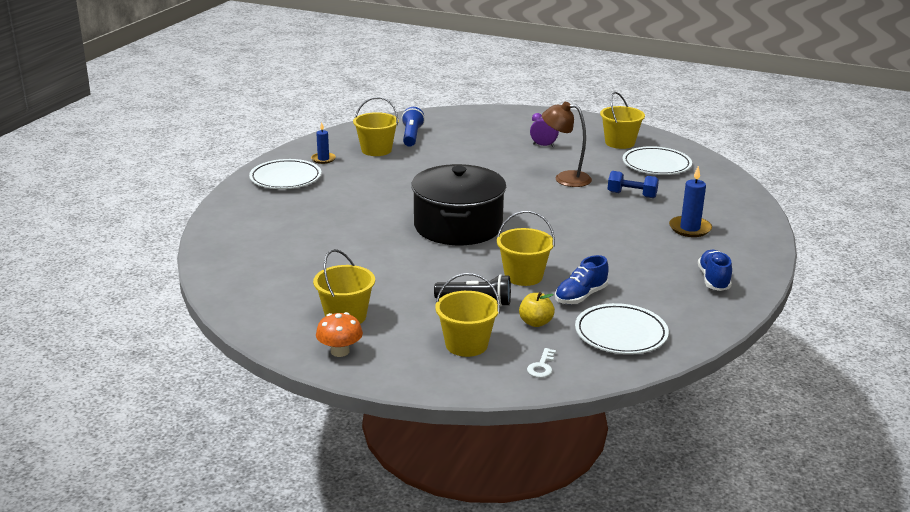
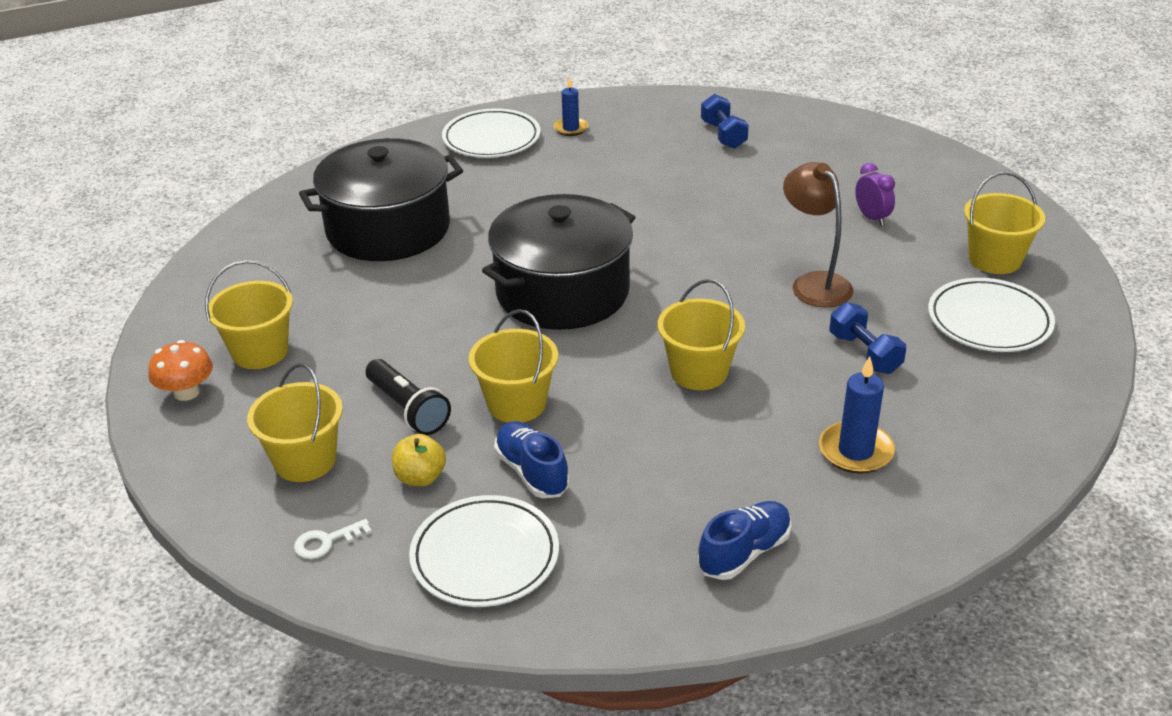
camera: 45 degrees right, 10 degrees up
(307, 237) = (388, 229): none -> black pot
(376, 150) = (649, 139): yellow bucket -> yellow bucket (699, 372)
(412, 136) = (723, 135): blue flashlight -> blue dumbbell
(580, 296) = (532, 472): blue shoe -> blue shoe turned 60 degrees clockwise

